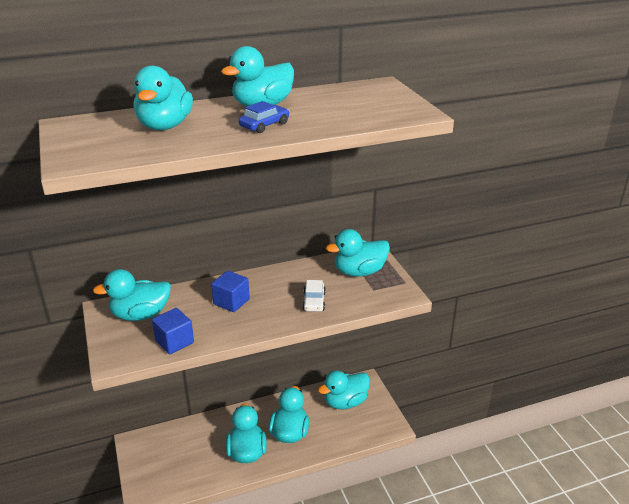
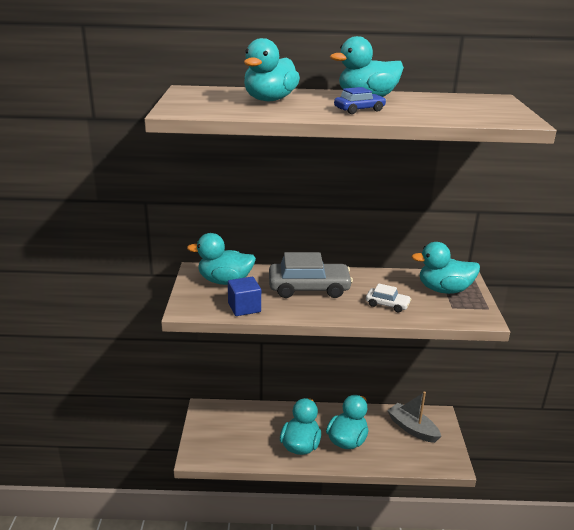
camera: 20 degrees right, 5 degrees down
(231, 302) = (309, 288): blue cube -> grey car
(314, 301) = (387, 304): white car -> white car turned 90 degrees counterclockwise
(345, 402) = (412, 428): turquoise duck -> grey boat

